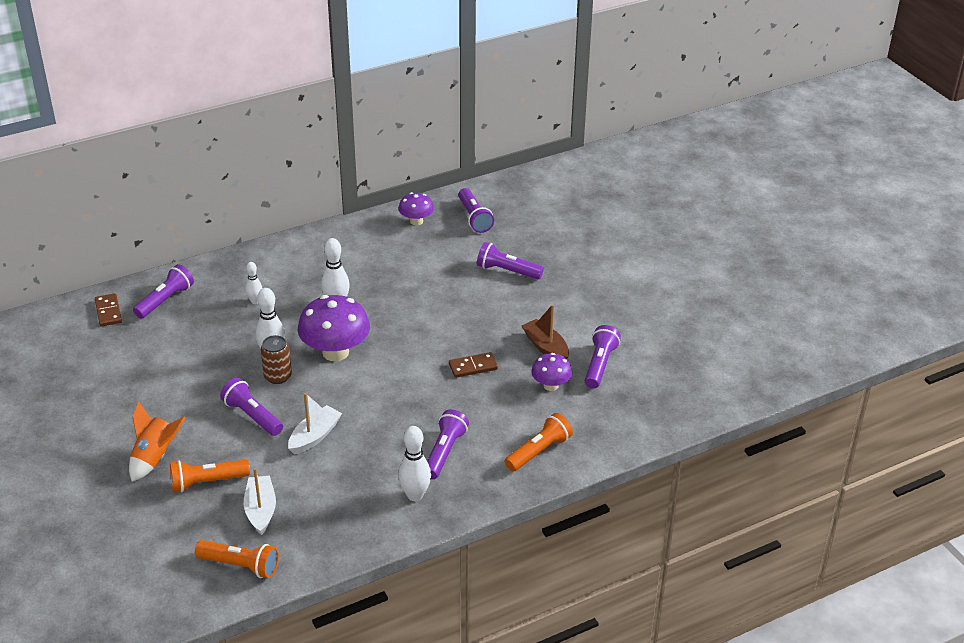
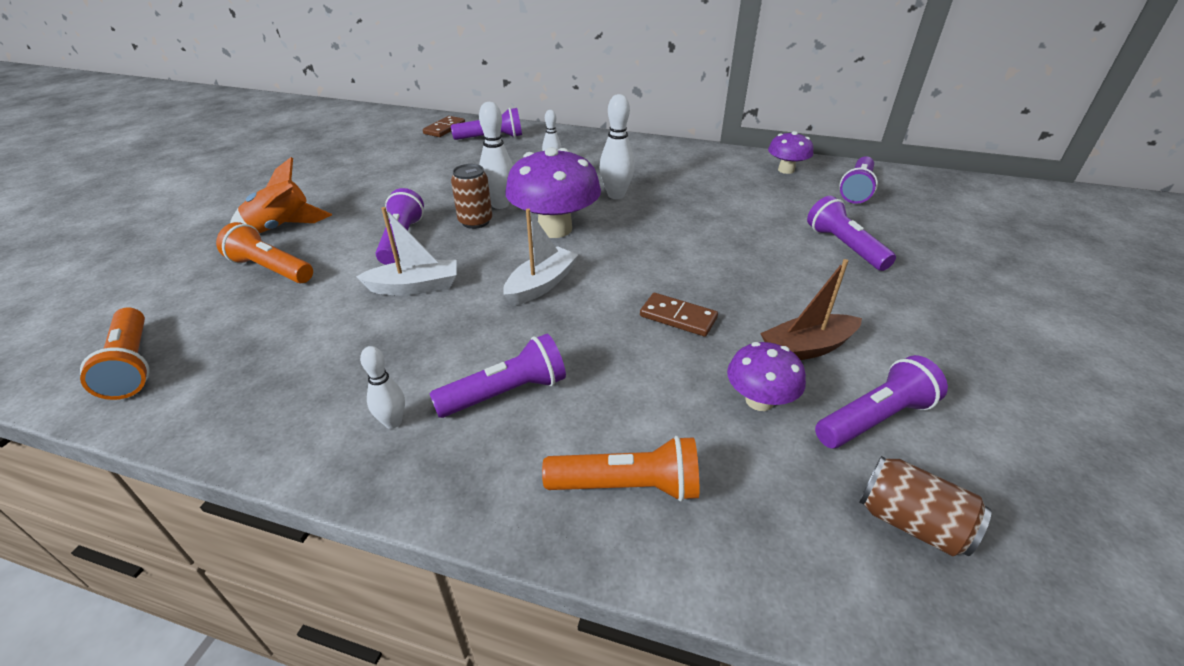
camera: 45 degrees right, 0 degrees up
(261, 510) = (251, 323): white boat -> white boat (541, 285)
(415, 495) = (393, 422): white bowling pin -> white bowling pin, size x0.61
(545, 347) = (807, 348): brown boat -> brown boat turned 120 degrees counterclockwise
(642, 398) = (911, 522): none -> brown can

